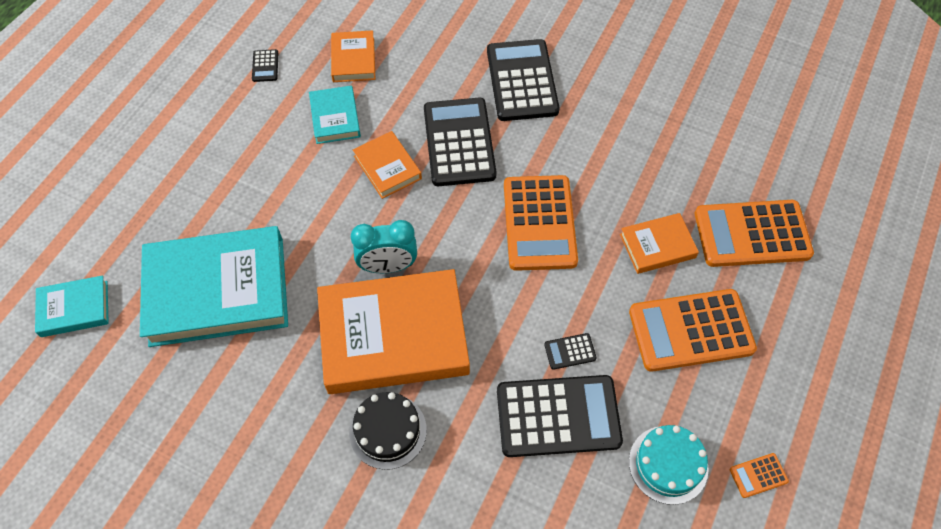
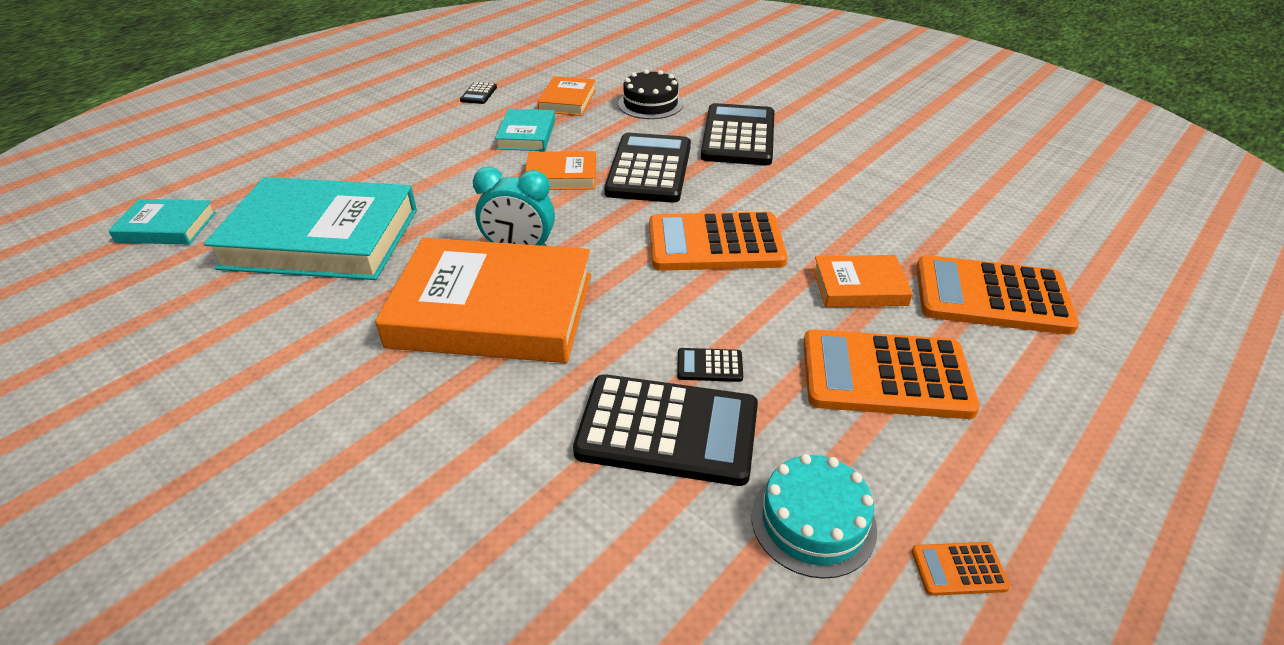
camera: 15 degrees right, 20 degrees down
(387, 167) = (561, 176): orange book -> orange book turned 75 degrees counterclockwise
(388, 431) = (434, 399): black cake -> black cake (650, 104)
(539, 223) = (715, 244): orange calculator -> orange calculator turned 75 degrees clockwise

